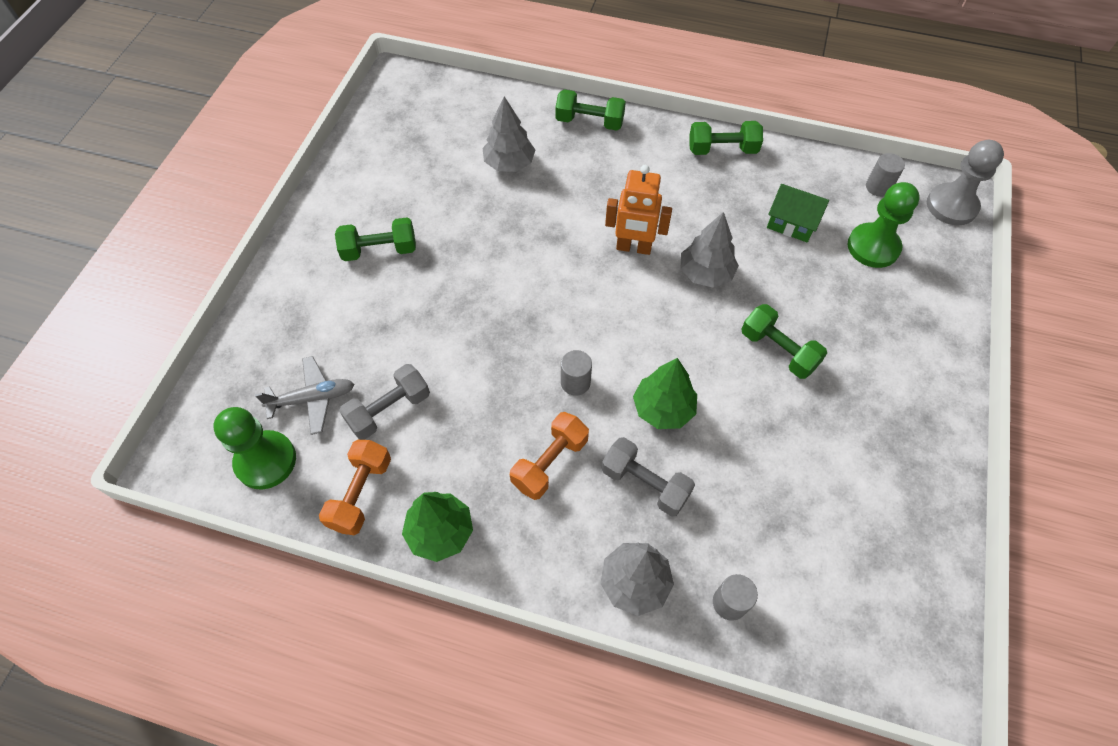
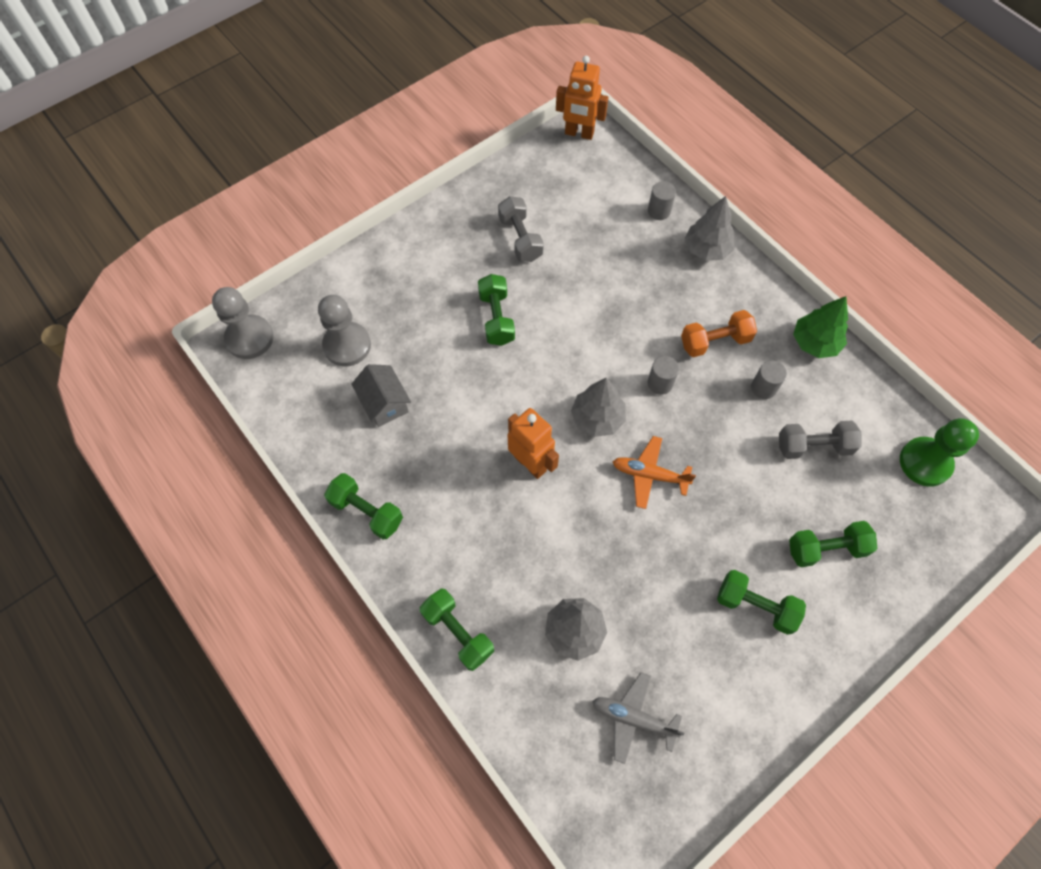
camera: 145 degrees left, 5 degrees up
(313, 398) = (871, 492): grey plane -> grey plane (633, 718)
(338, 324) = (826, 548): none -> green dumbbell
(360, 493) = (860, 398): orange dumbbell -> none
(528, 295) = (649, 475): none -> orange plane
(645, 483) = (660, 294): grey dumbbell -> grey dumbbell (520, 238)
(663, 408) = (611, 329): green tree -> none
(705, 273) = (493, 405): grey tree -> grey tree (597, 418)
(792, 223) = (384, 403): green house -> grey house
(873, 247) = (347, 345): green pawn -> grey pawn
(878, 187) = (282, 389): grey cylinder -> grey cylinder (763, 388)
(925, 665) = (579, 133): none -> orange robot

